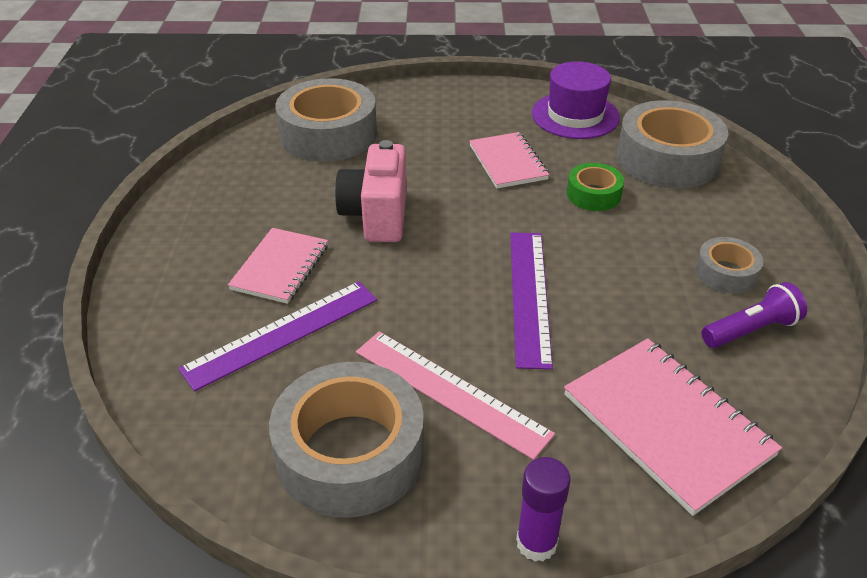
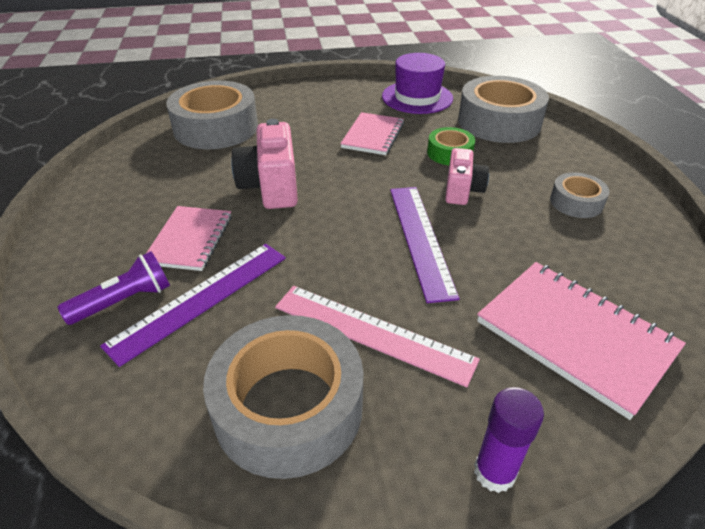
camera: 10 degrees left, 0 degrees up
(508, 162) = (373, 135): pink notebook -> pink notebook turned 45 degrees clockwise
(594, 244) = (462, 191): none -> pink camera
(751, 330) = (613, 245): purple flashlight -> purple flashlight (124, 301)

